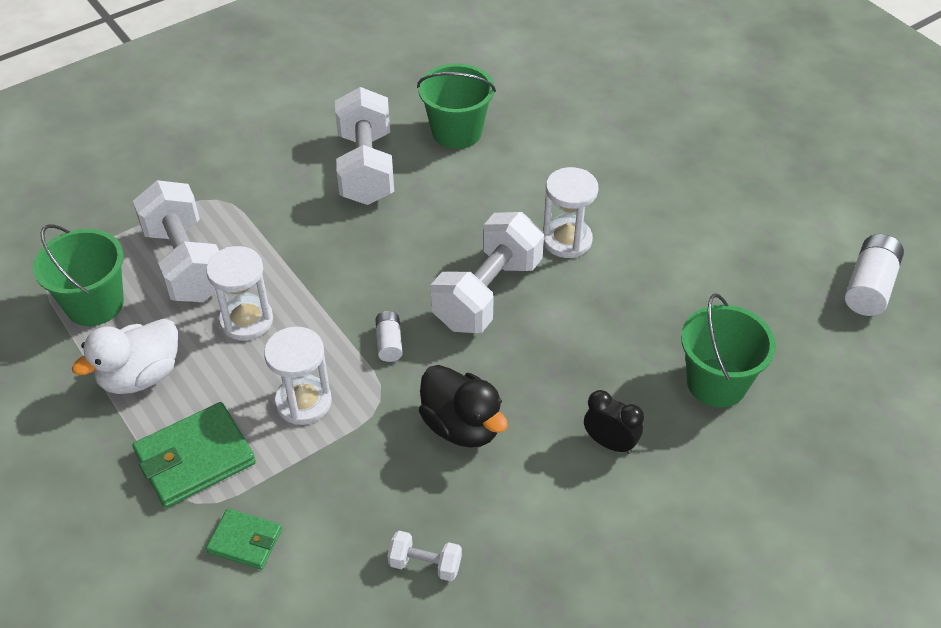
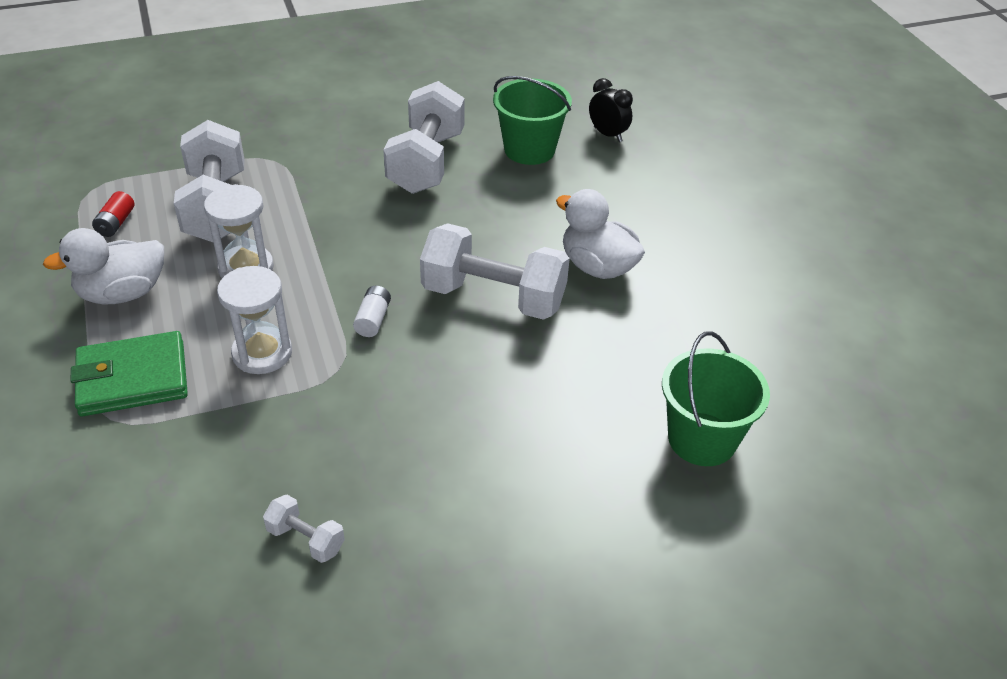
camera: 15 degrees right, 5 degrees down
(95, 304) = (116, 223): green bucket -> red battery
(245, 541) = (138, 468): green wallet -> none
(462, 426) = (408, 414): black duck -> none
(487, 293) = (493, 297): white dumbbell -> white dumbbell turned 60 degrees clockwise
(567, 240) = (597, 267): white hourglass -> white duck
(610, 443) = (558, 470): black clock -> black clock (608, 134)
(869, 287) = (916, 384): white battery -> none

